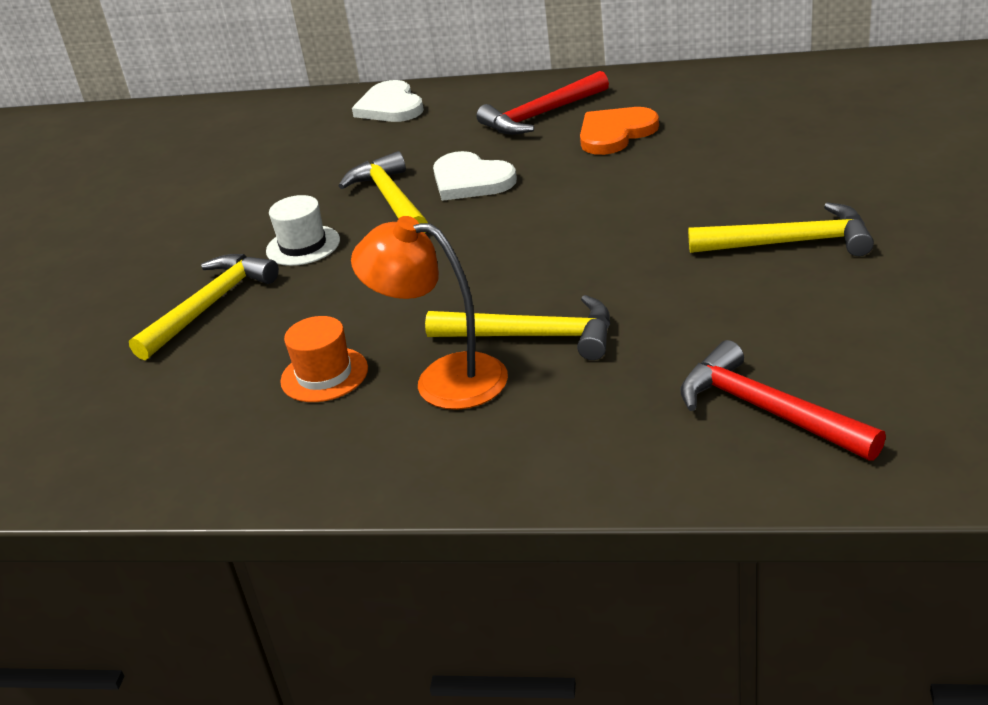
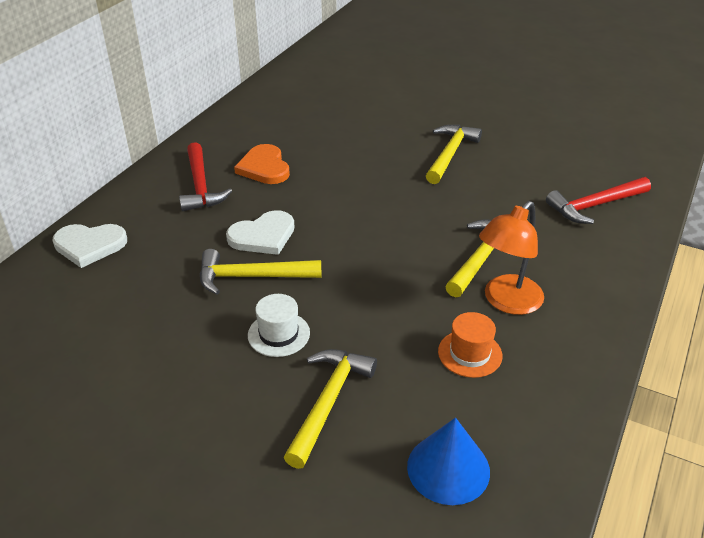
camera: 75 degrees left, 5 degrees up
(133, 406) = (448, 468): none -> blue cone
(210, 306) = (328, 402): yellow hammer -> yellow hammer turned 60 degrees clockwise

